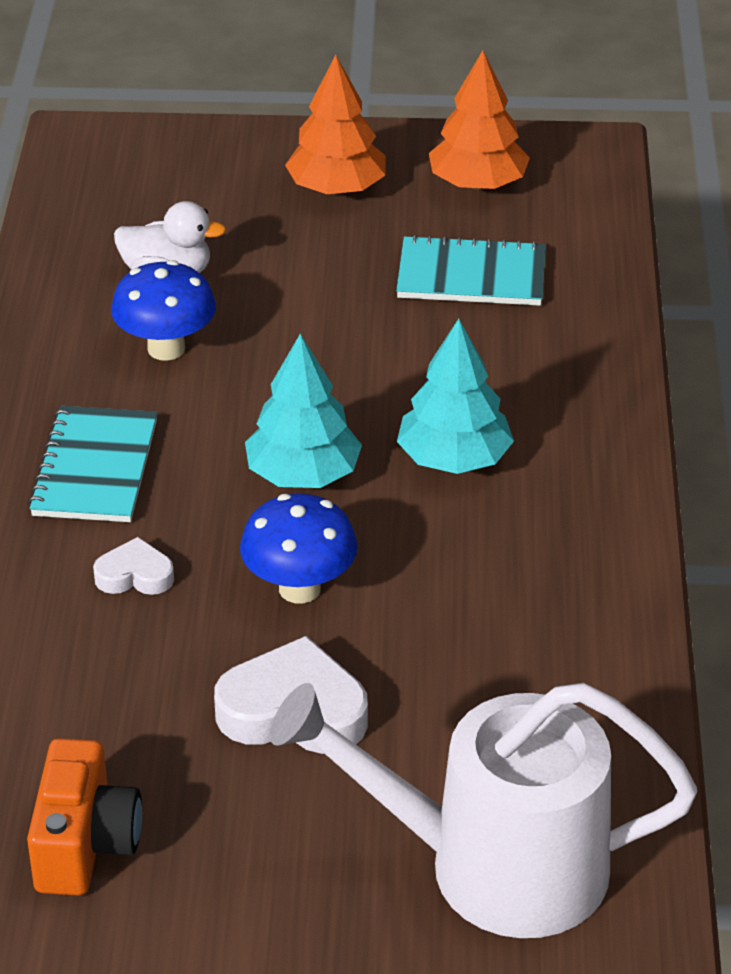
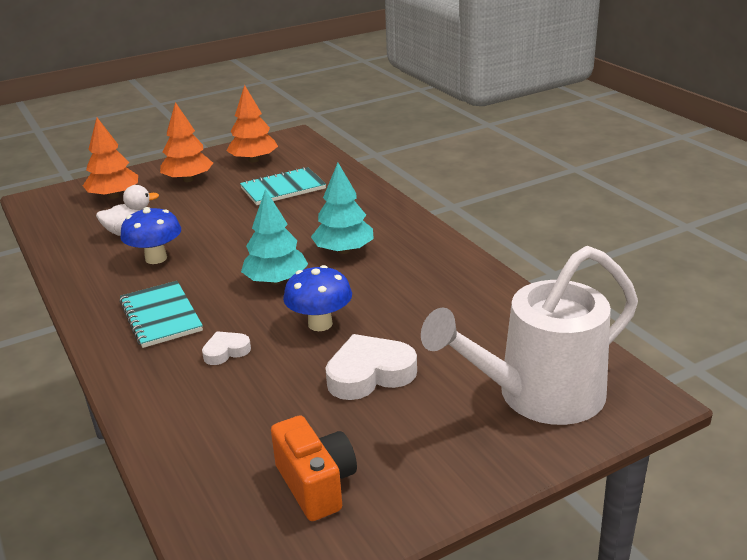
camera: 30 degrees left, 10 degrees down
(197, 180) = (114, 196): none -> orange tree

